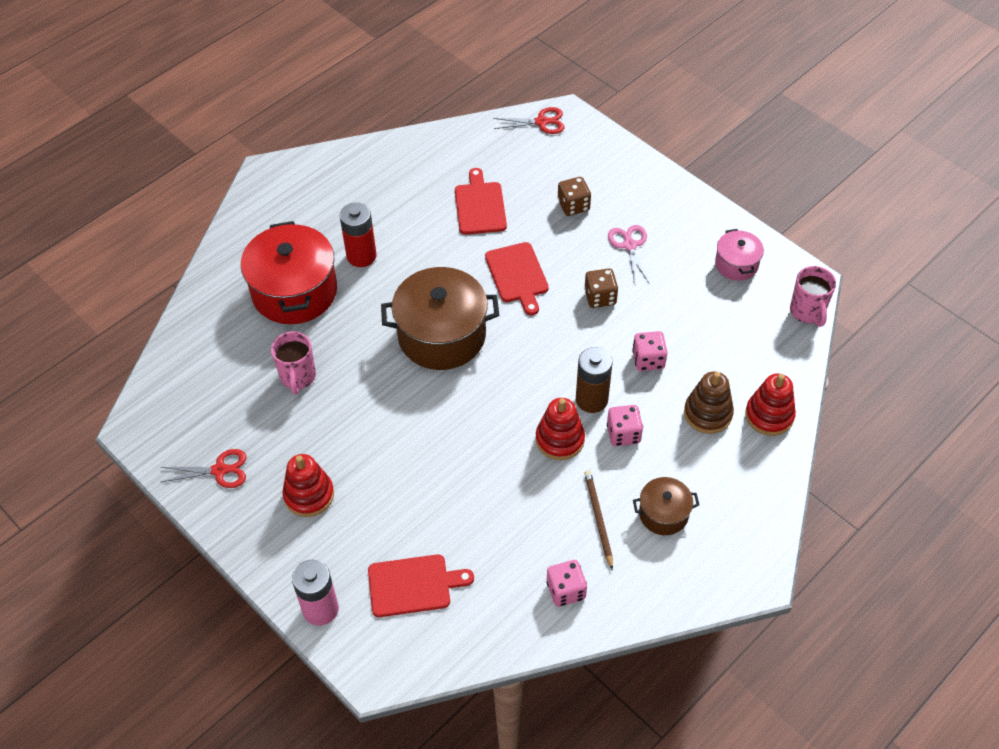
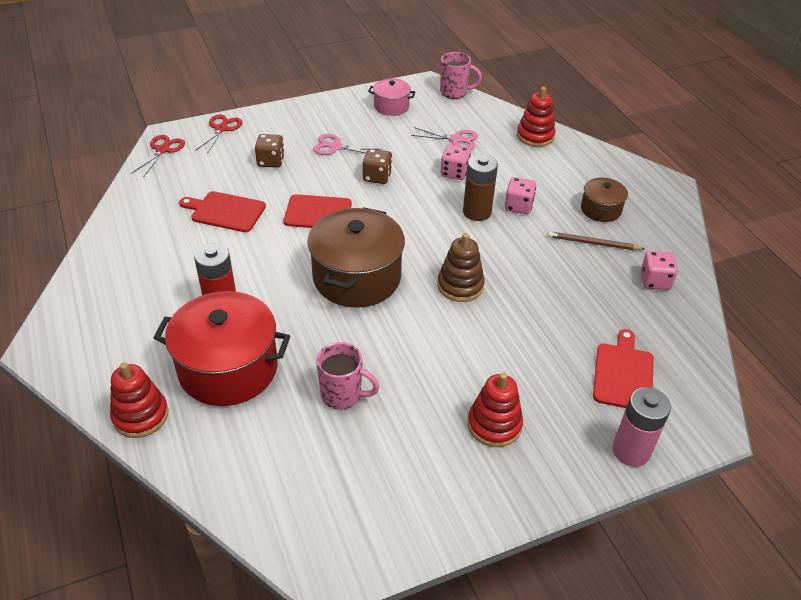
camera: 70 degrees left, 10 degrees down
(220, 470) = (429, 496): red scissors -> red scissors (221, 128)
(560, 439) = (507, 241): red stacking toy -> red stacking toy (140, 415)
(708, 413) = (519, 161): brown stacking toy -> brown stacking toy (460, 286)
(711, 343) = (456, 139): none -> pink scissors

